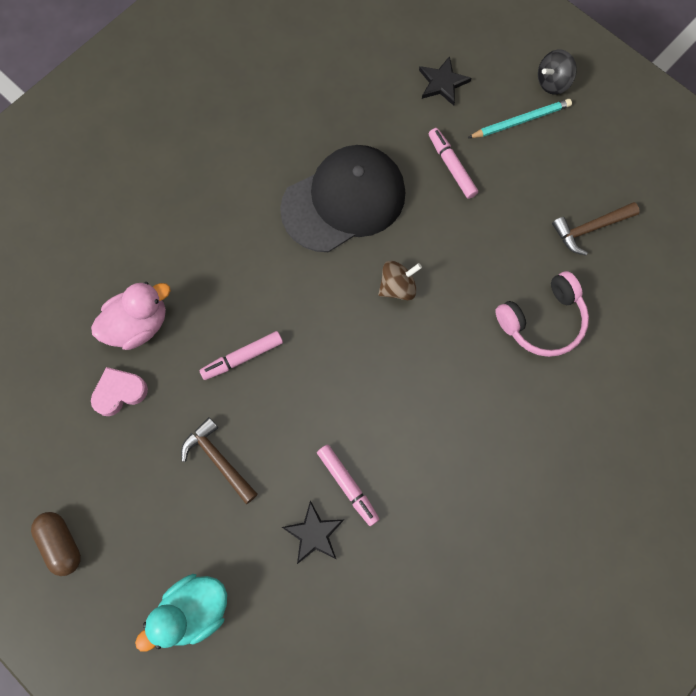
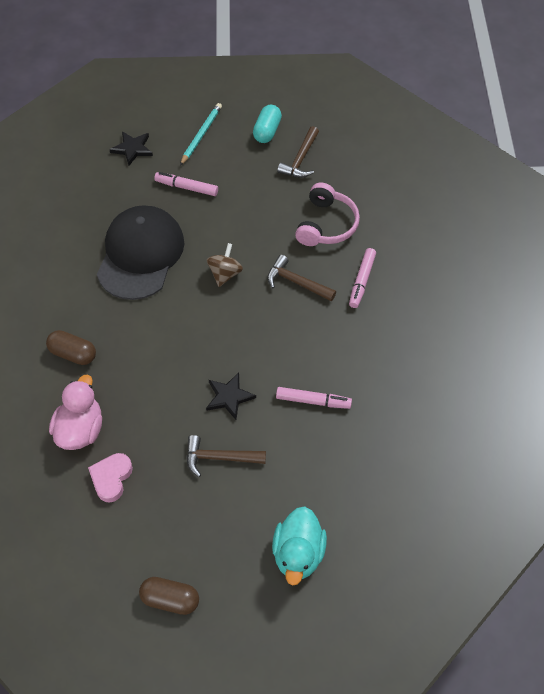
camera: 45 degrees left, 15 degrees down
(198, 248) = (73, 354): none -> brown capsule
(242, 357) = (171, 389): pink marker -> pink marker (361, 281)
(314, 534) = (322, 444): black star -> black star (229, 397)
(453, 355) = (297, 282): none -> brown hammer
(552, 82) = (198, 103): black spinning top -> none
(589, 169) = (267, 131): none -> turquoise capsule

